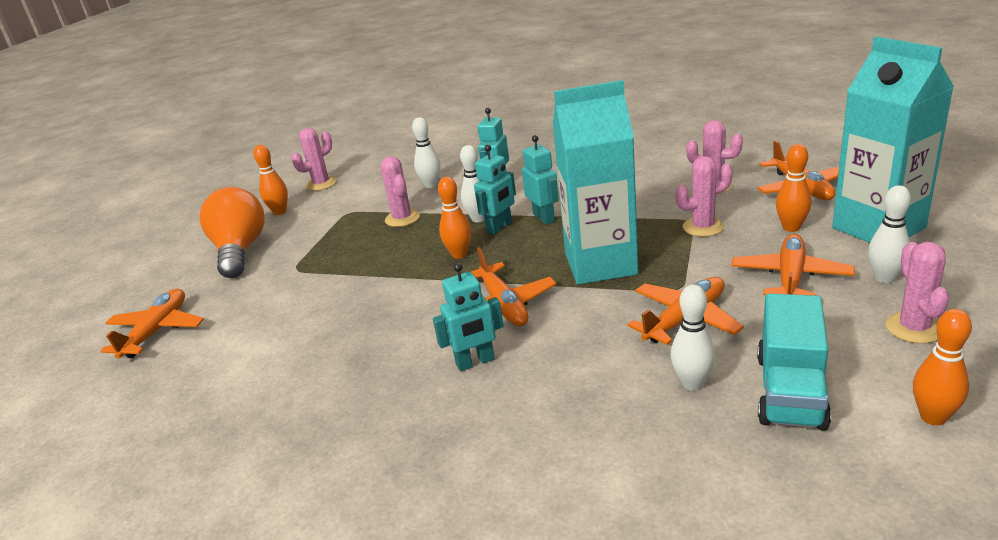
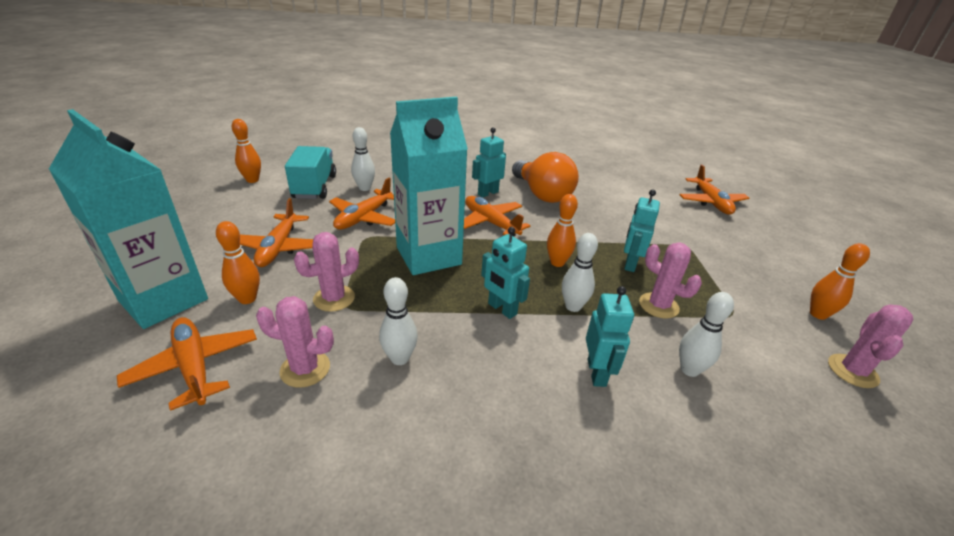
camera: 155 degrees right, 5 degrees up
(240, 251) = (767, 262): orange light bulb -> orange light bulb (542, 194)
(499, 227) = (541, 294): turquoise robot -> turquoise robot (630, 264)
(884, 278) = (208, 249): white bowling pin -> white bowling pin (399, 358)
(914, 328) = (222, 216): pink cactus -> none

